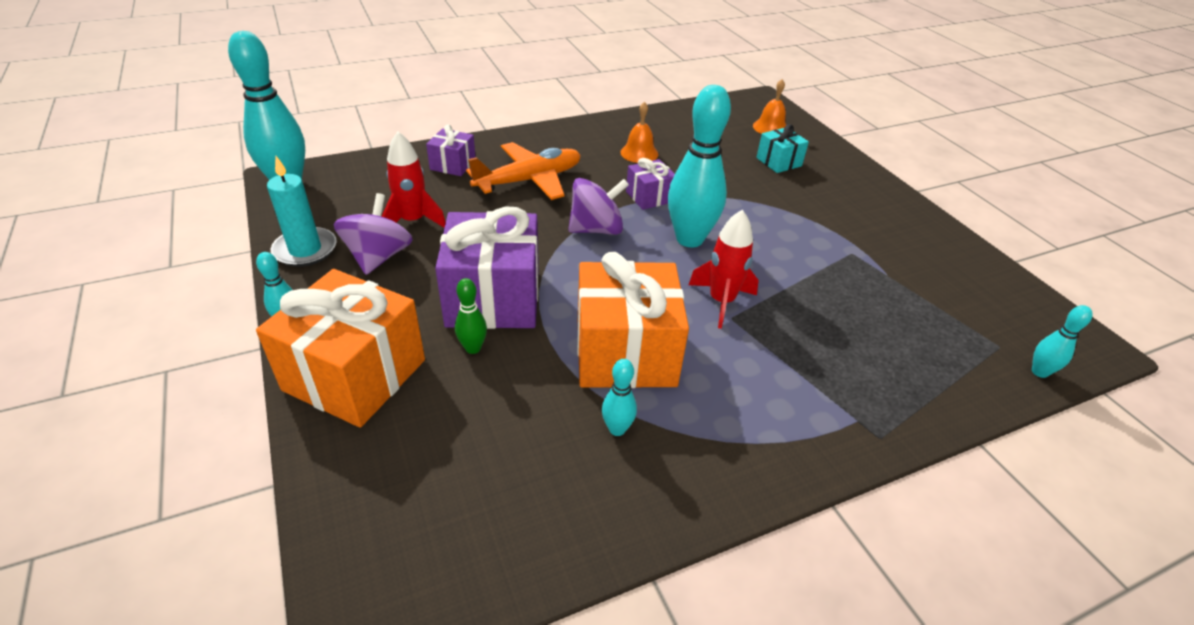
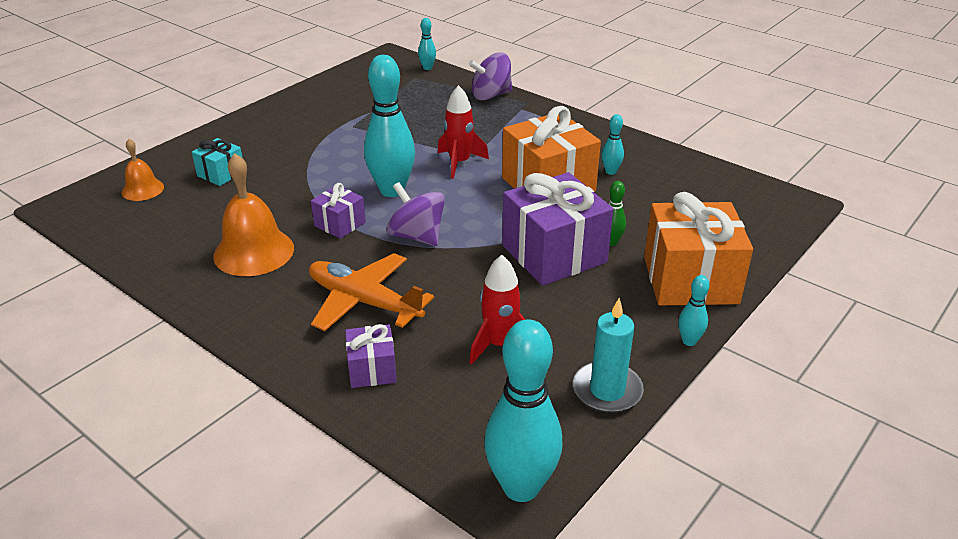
camera: 115 degrees left, 5 degrees down
(378, 257) = (569, 337): purple spinning top -> purple spinning top (491, 95)
(639, 153) = (254, 252): orange bell -> orange bell, size x1.76

